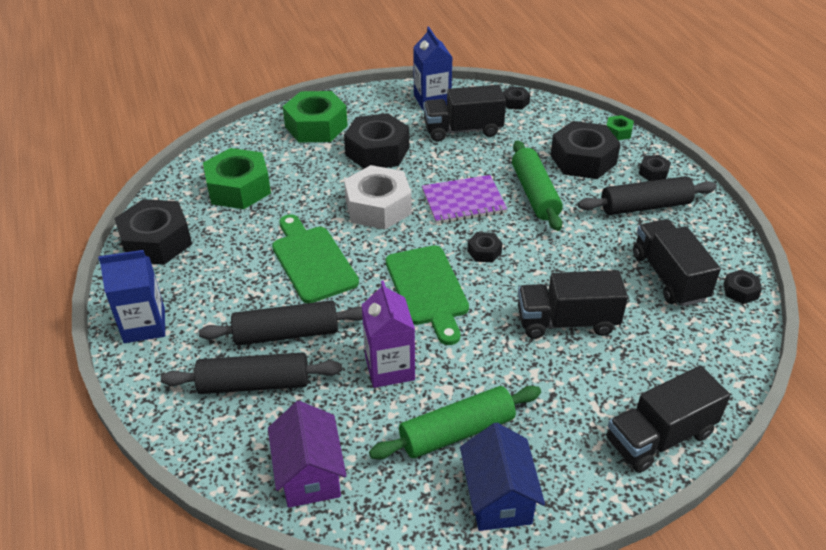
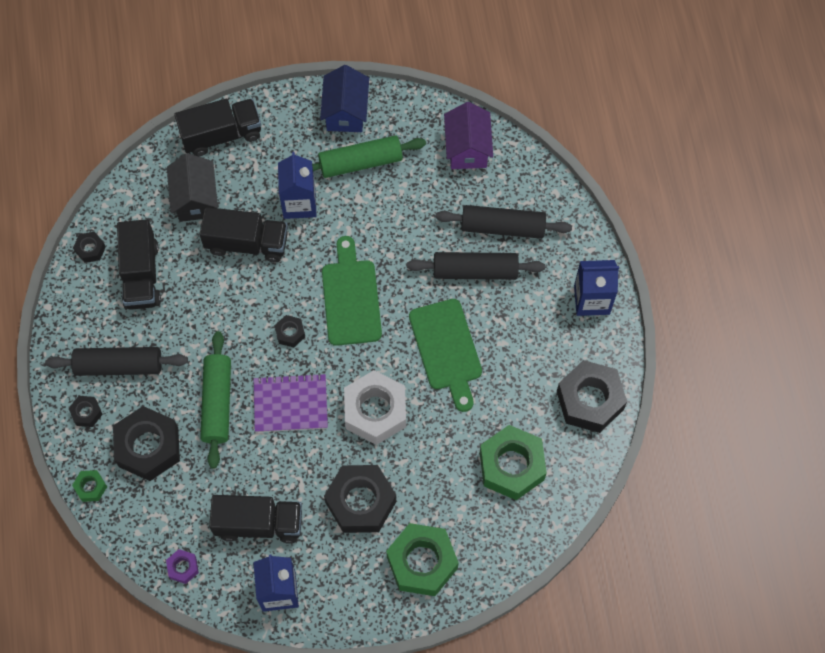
camera: 170 degrees left, 25 degrees up
(389, 368) = (398, 224): purple carton -> none
(515, 102) = (183, 567): black nut -> purple nut
(521, 372) = (299, 203): none -> blue carton
(651, 357) = (195, 199): none -> black house

